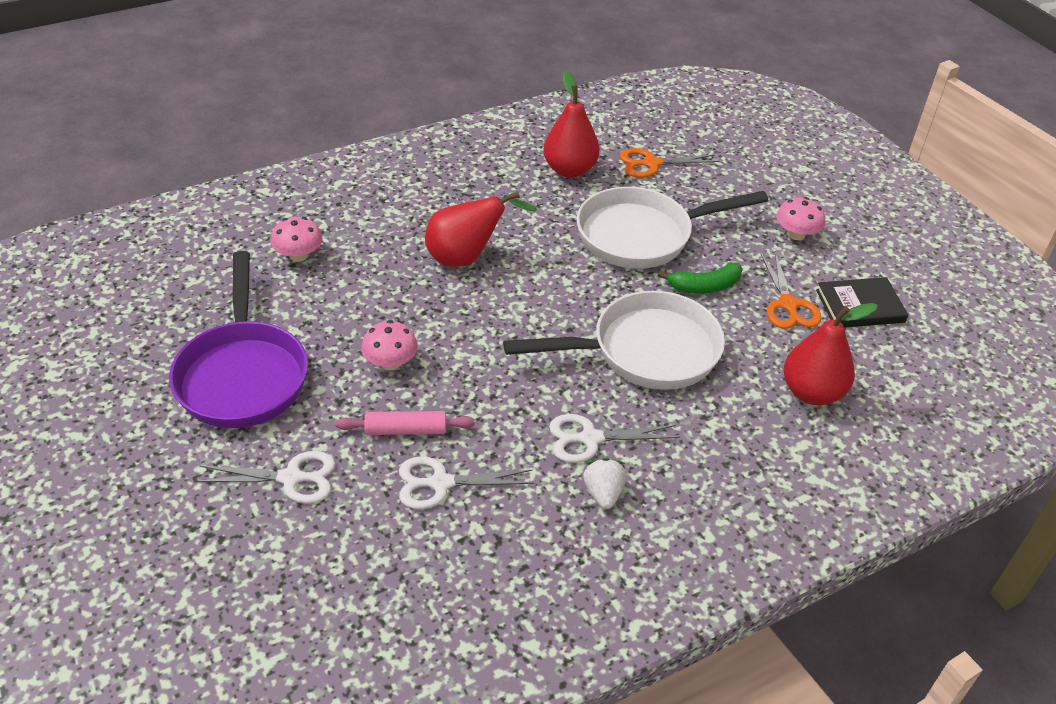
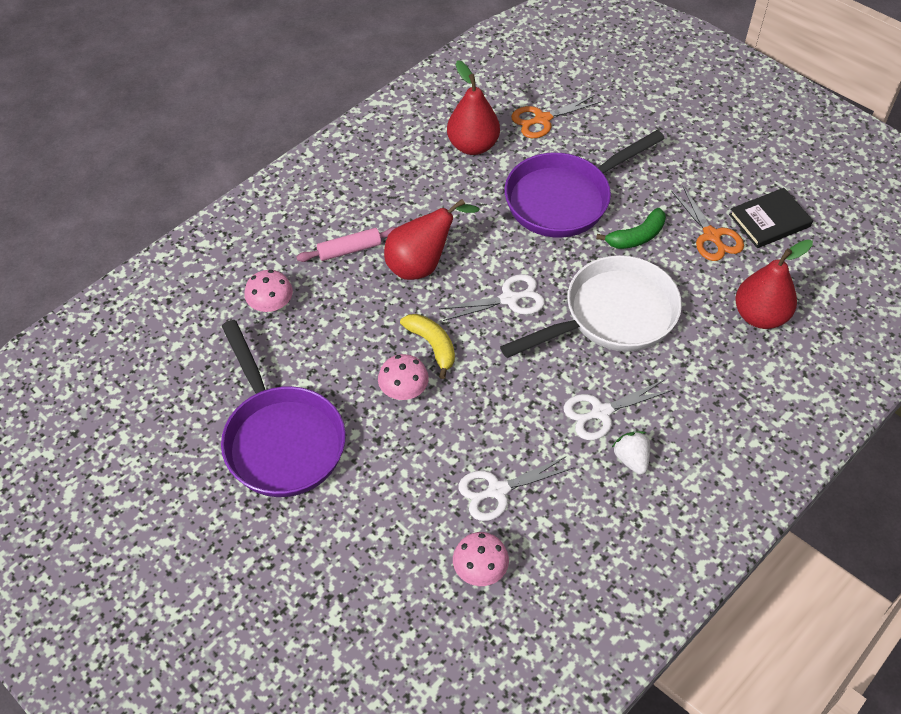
camera: 15 degrees left, 10 degrees up
(291, 478) = (372, 524): white scissors -> white scissors (509, 299)
(406, 430) = (446, 450): pink rolling pin -> pink rolling pin (349, 250)
(440, 331) = (432, 345): none -> yellow banana
(642, 235) = (564, 199): white pan -> purple pan
(796, 234) = (693, 162): pink mushroom -> pink mushroom (480, 569)

